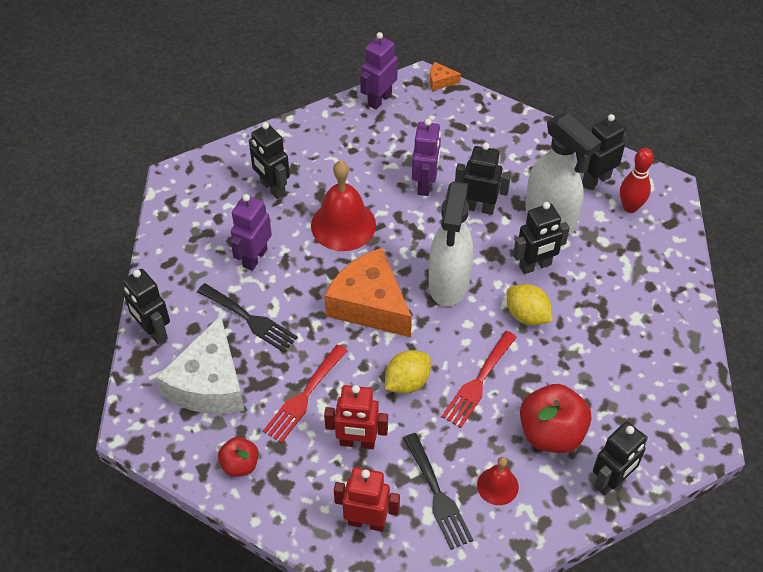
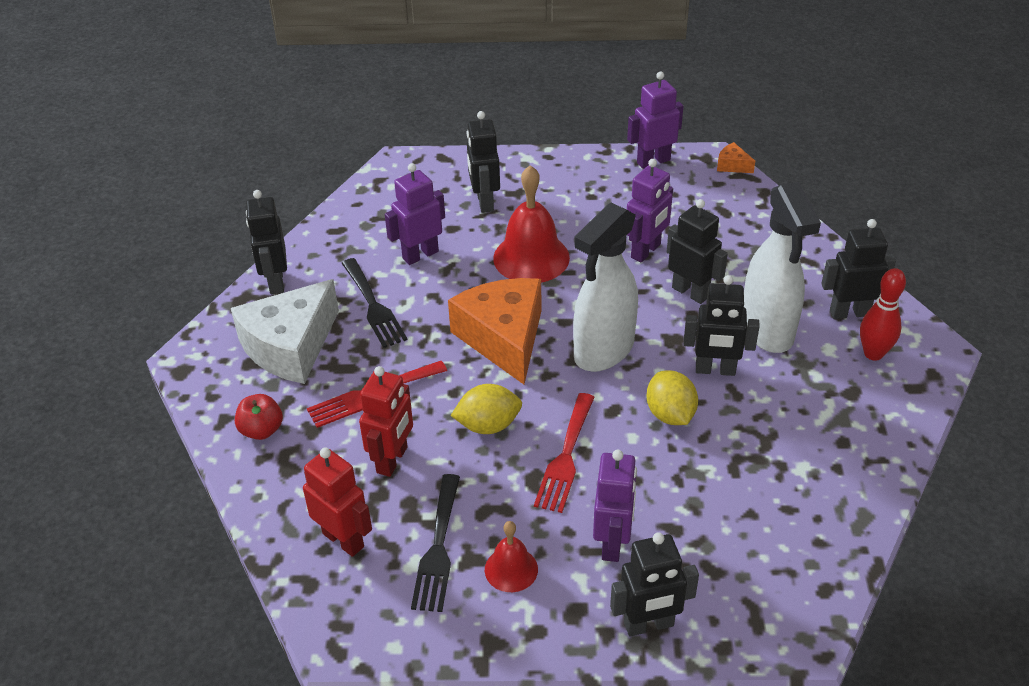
camera: 30 degrees right, 10 degrees down
(357, 442) = (392, 460): red robot -> red robot turned 105 degrees counterclockwise
(478, 382) = (565, 457): red fork -> red fork turned 45 degrees counterclockwise
(551, 433) = (612, 543): red apple -> purple robot

